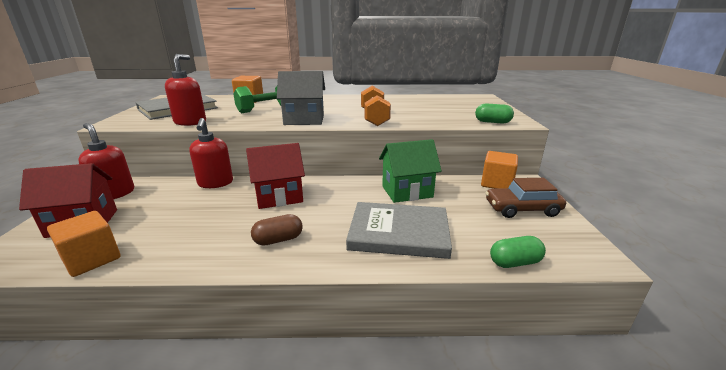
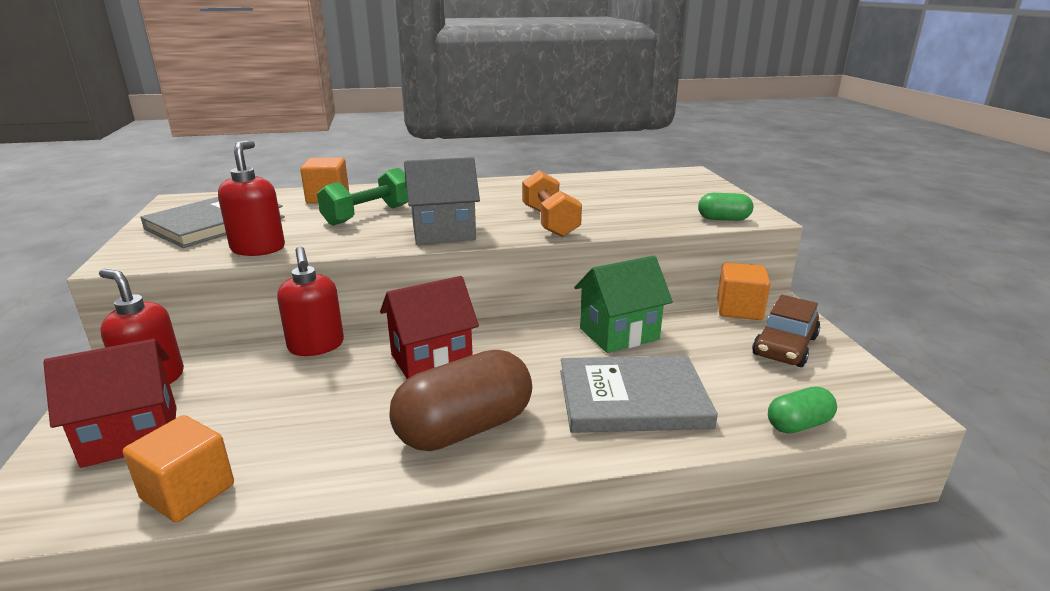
camera: 10 degrees left, 0 degrees up
(278, 240) = (464, 428): brown capsule -> brown capsule, size x1.97
(522, 209) = (785, 346): brown car -> brown car turned 45 degrees counterclockwise

